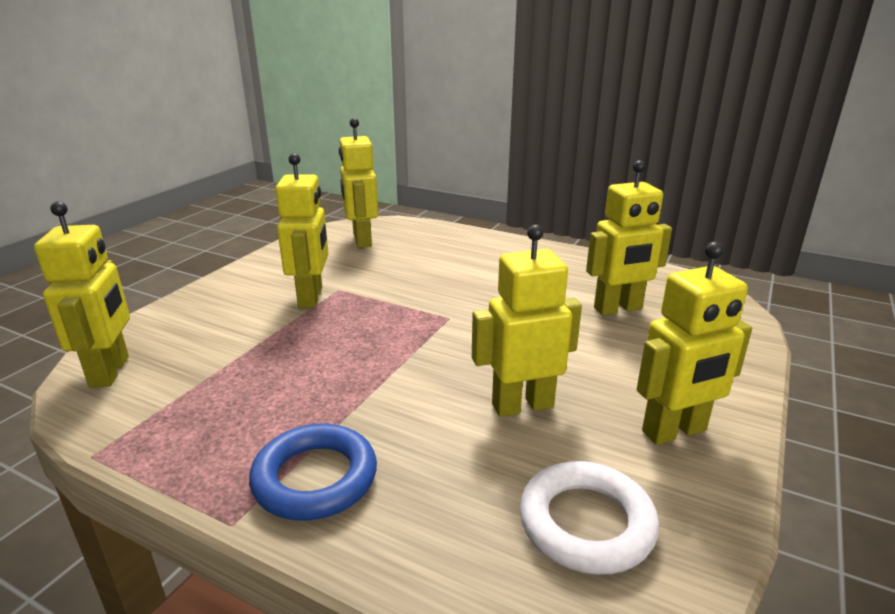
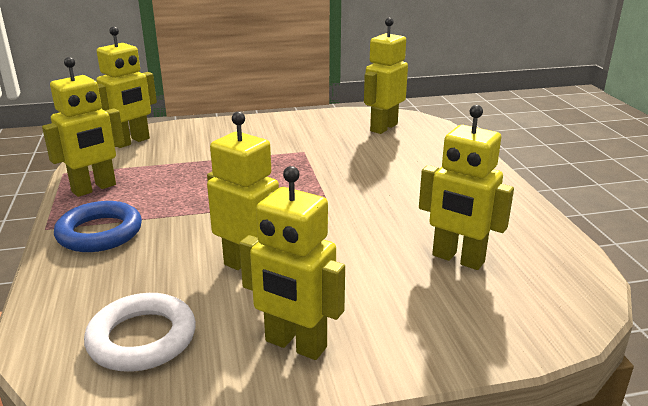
camera: 50 degrees right, 0 degrees up
(311, 297) = (279, 149): yellow robot -> yellow robot (94, 188)

